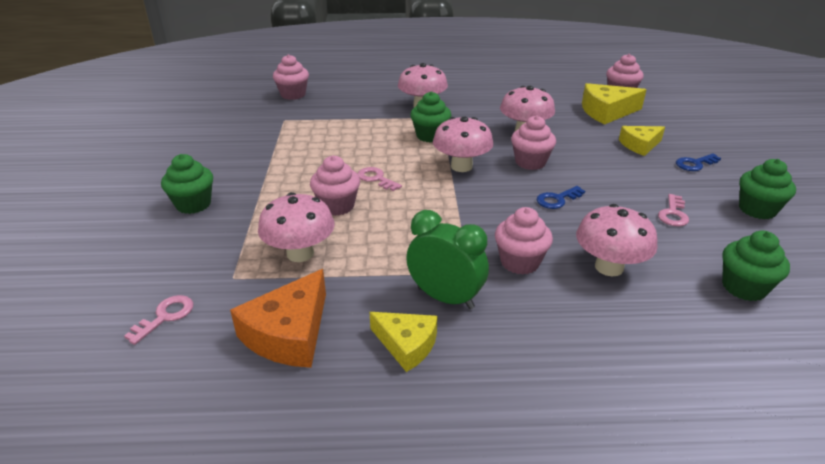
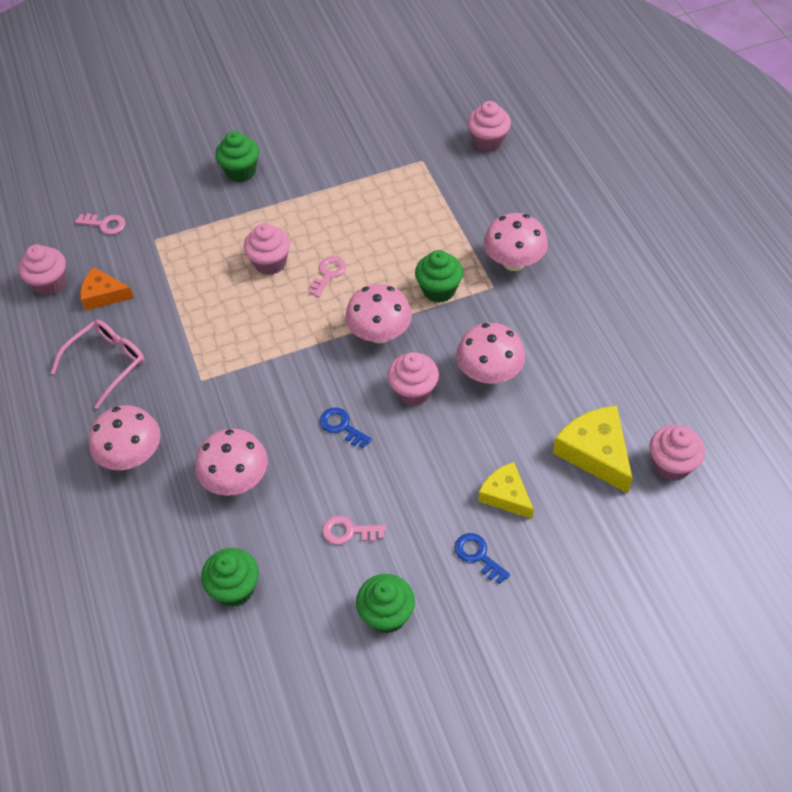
camera: 75 degrees right, 20 degrees up
(289, 334) = (103, 295): orange cheese -> orange cheese, size x0.66
(300, 253) = (194, 265): pink mushroom -> pink mushroom (132, 456)
(407, 345) = (107, 363): yellow cheese -> pink glasses
(445, 298) = (164, 372): green clock -> none
(520, 262) = (225, 412): pink cupcake -> pink cupcake (50, 283)

